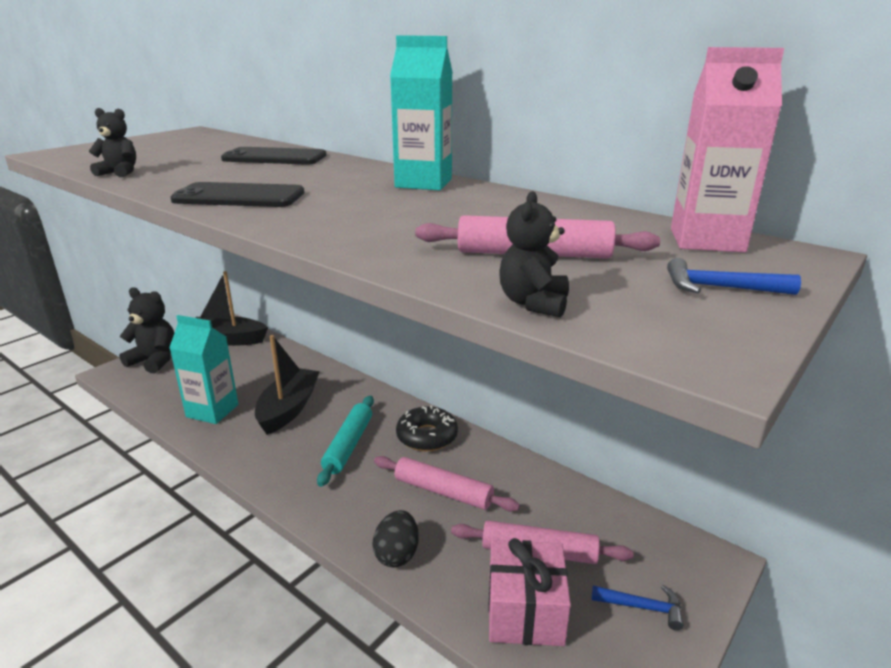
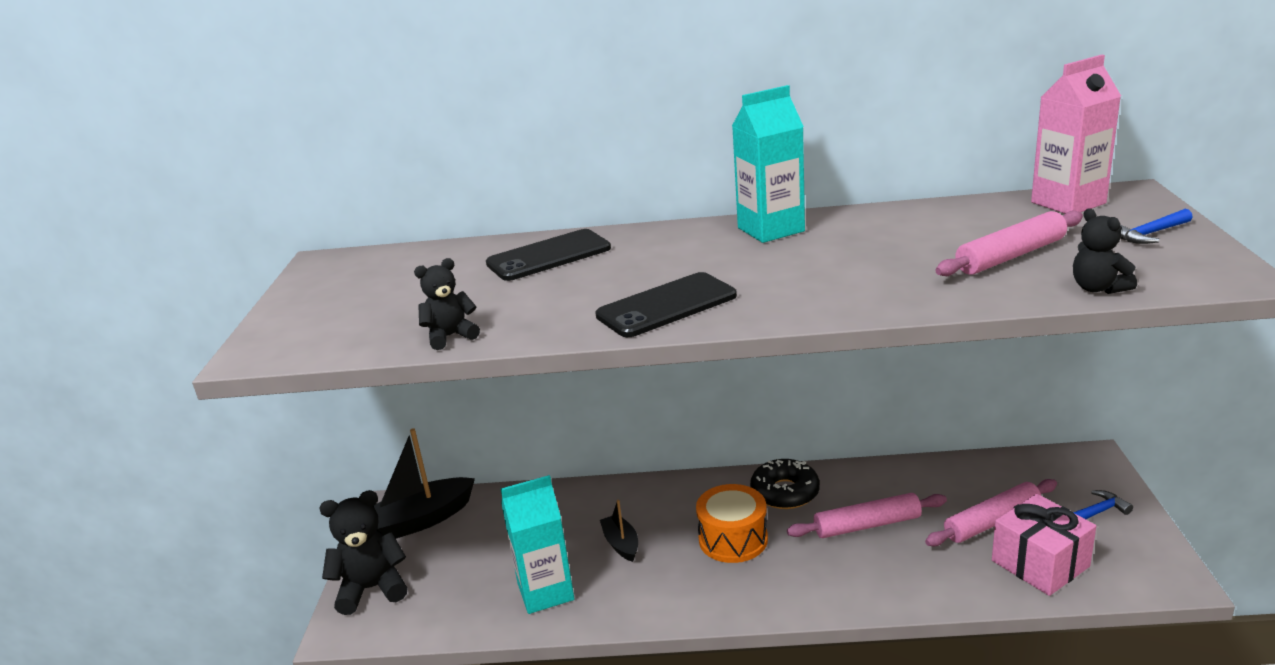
camera: 35 degrees left, 0 degrees up
(288, 409) = (621, 544): black boat -> black boat, size x0.54
(348, 445) = (733, 539): turquoise rolling pin -> orange drum
(397, 554) = (908, 588): black egg -> none

